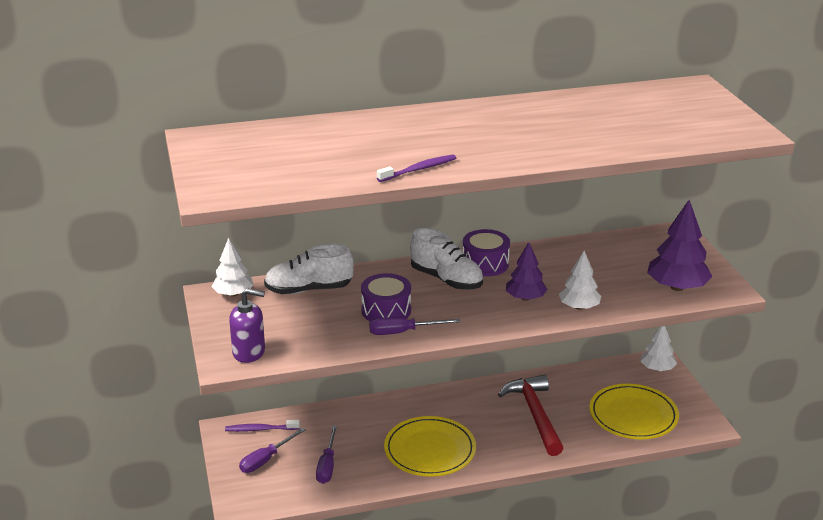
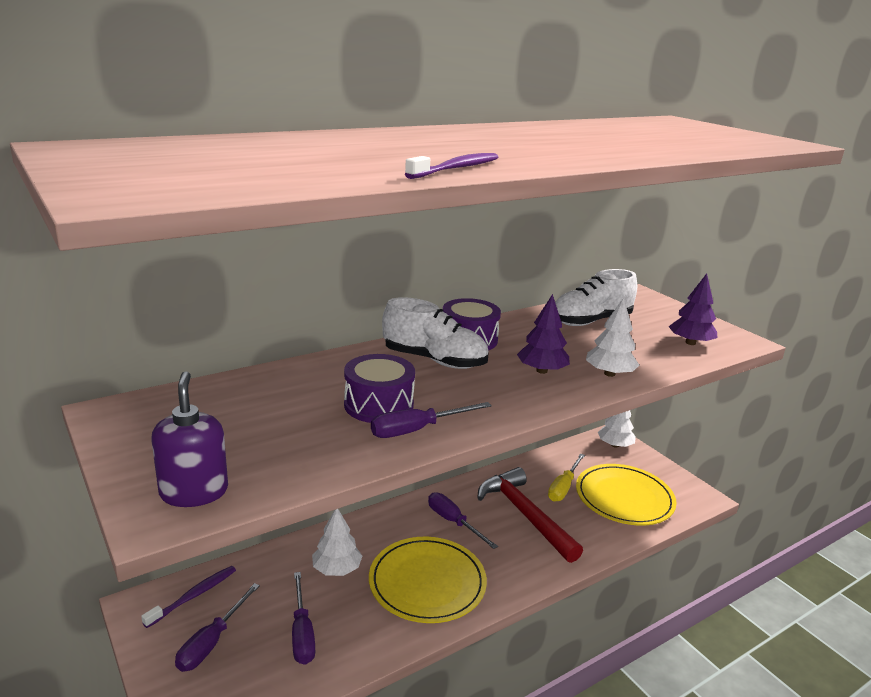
camera: 20 degrees left, 5 degrees down
(233, 294) = (146, 408): white tree -> white tree (337, 569)
(249, 352) = (194, 492): purple soap dispenser -> purple soap dispenser turned 90 degrees counterclockwise
(260, 429) = (193, 596): purple toothbrush -> purple toothbrush turned 150 degrees clockwise
(309, 289) = (258, 391): white shoe -> white shoe (590, 321)
(471, 411) = (453, 522): none -> purple screwdriver
(583, 398) = (563, 487): none -> yellow screwdriver
(677, 287) = (690, 343): purple tree -> purple tree, size x0.65

